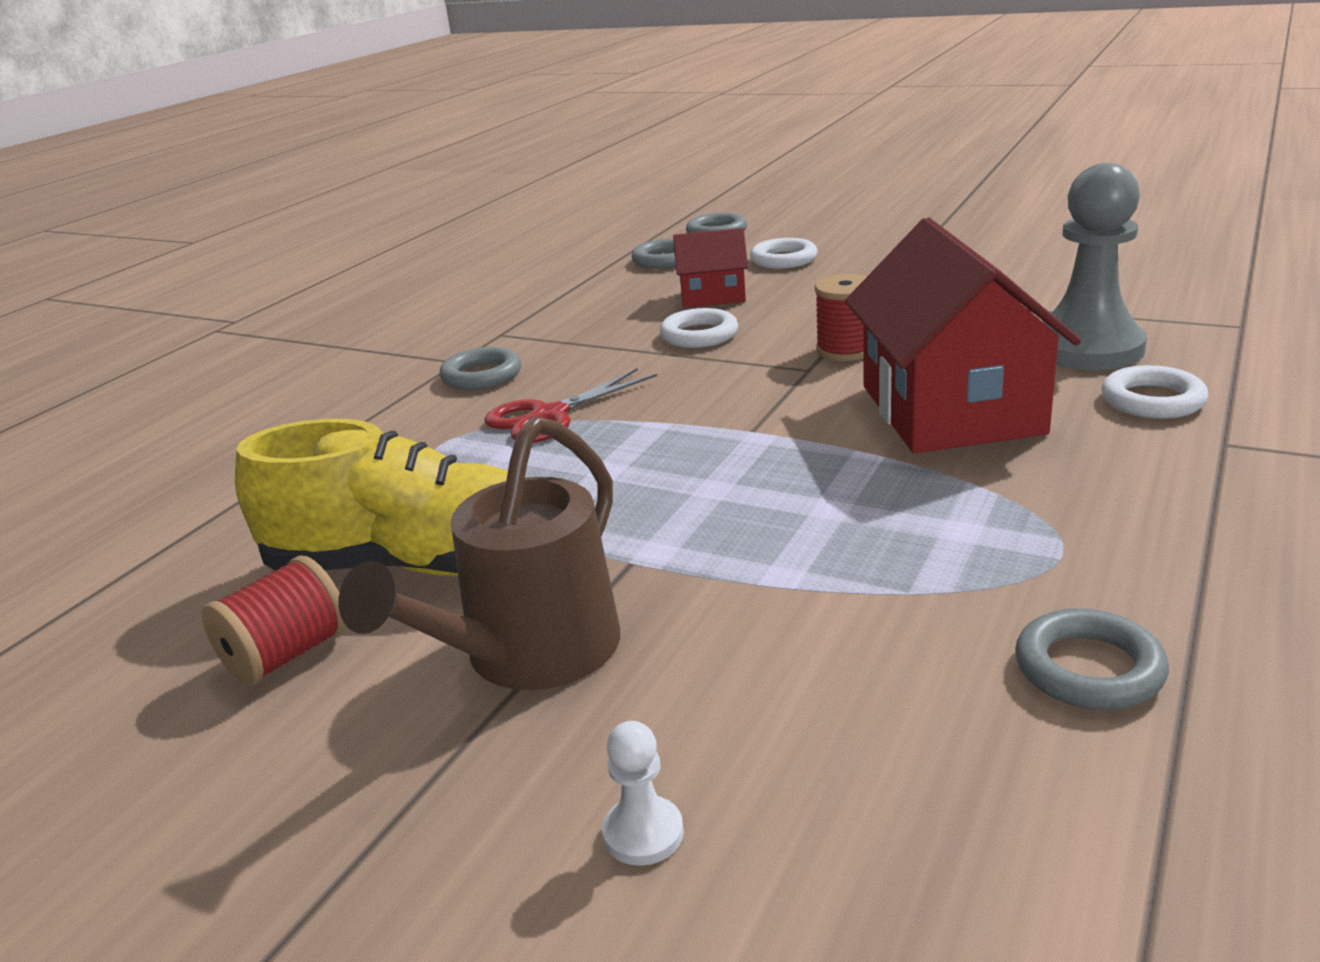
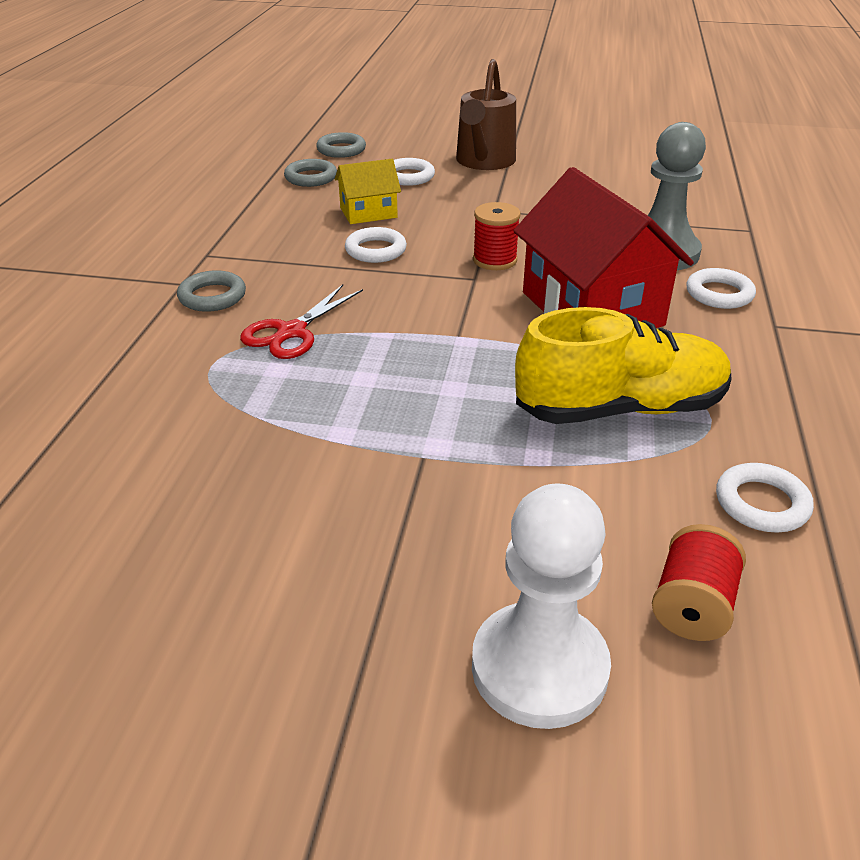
camera: 20 degrees left, 10 degrees up
(287, 655) = (190, 570): red spool -> red spool (692, 606)
(414, 565) = (252, 478): yellow shoe -> yellow shoe (620, 408)
(530, 654) = (387, 542): brown watering can -> brown watering can (484, 162)
(643, 833) = (539, 667): white pawn -> white pawn, size x2.44
(712, 296) = (368, 212): red house -> yellow house
(1088, 669) = (761, 503): grey ring -> white ring

